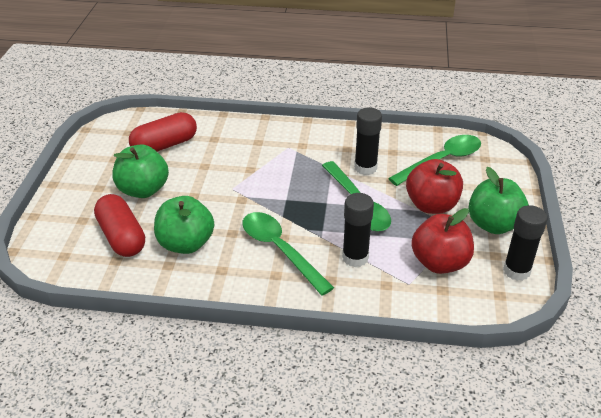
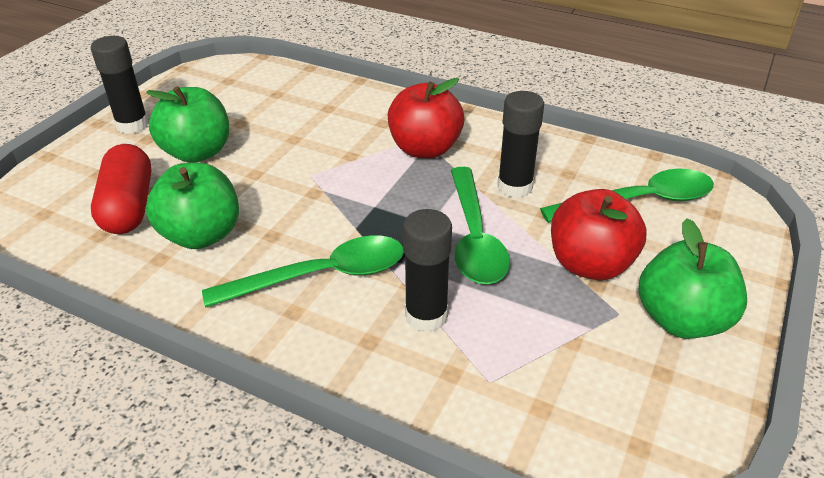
camera: 20 degrees right, 0 degrees up
(165, 145) = (261, 104): red capsule -> none
(280, 250) = (322, 276): green spoon -> green spoon turned 90 degrees clockwise
(439, 263) = (558, 360): red apple -> red apple (425, 149)
(516, 271) = (690, 411): black glue stick -> black glue stick (132, 125)

